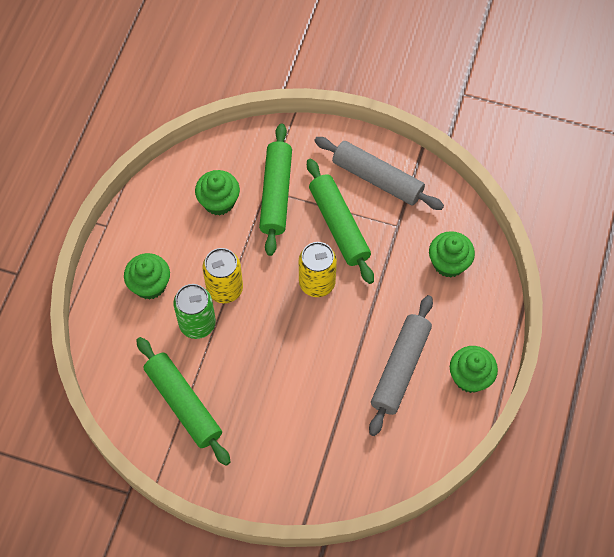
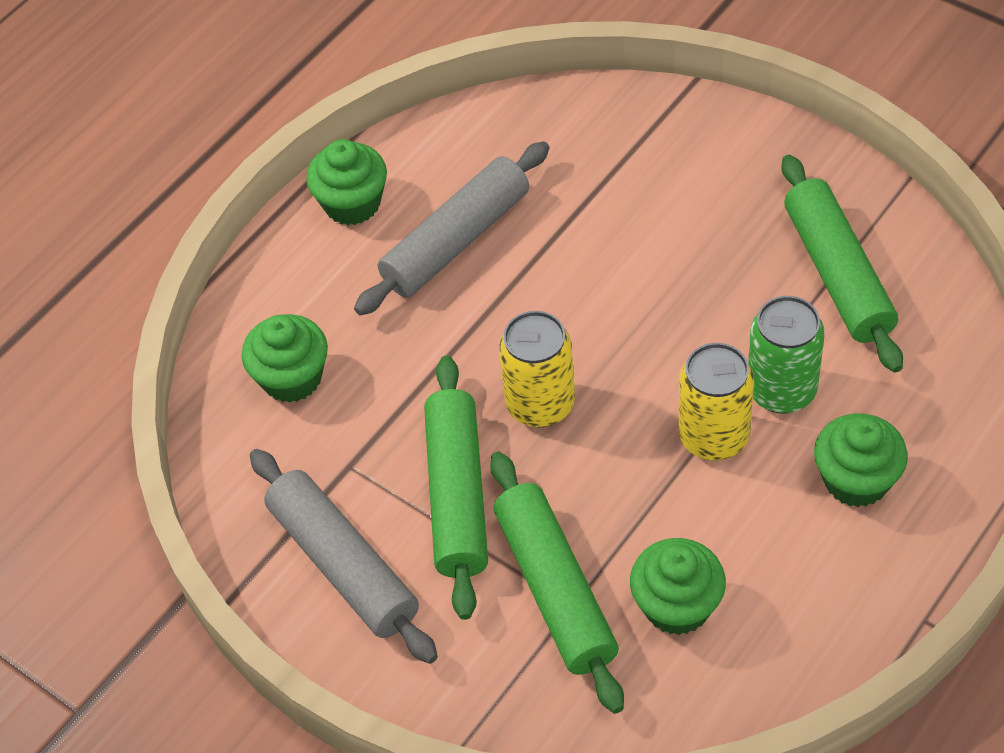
camera: 155 degrees left, 10 degrees down
(276, 194) = (555, 589): green rolling pin -> green rolling pin turned 45 degrees counterclockwise

